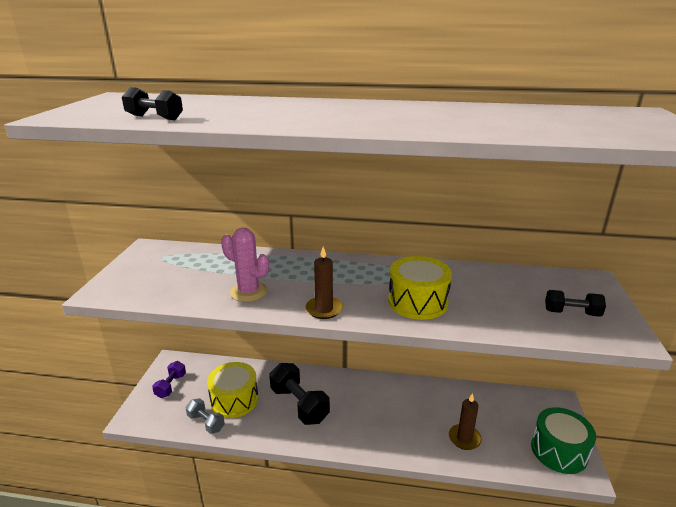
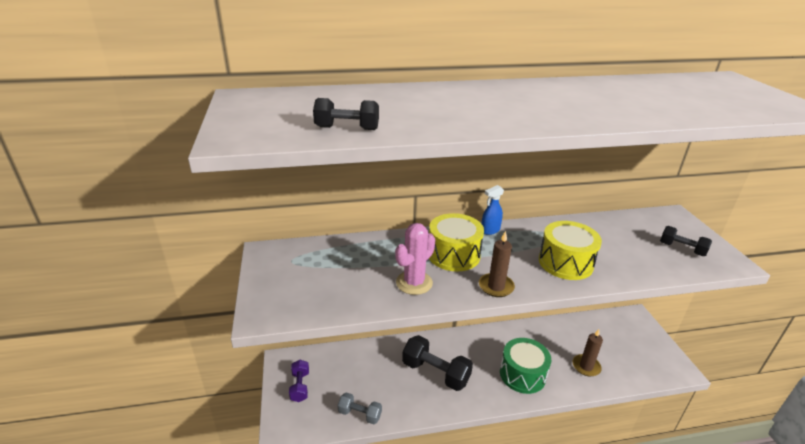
camera: 20 degrees left, 5 degrees up
(234, 400) = (373, 384): yellow drum -> yellow drum (453, 254)
(248, 292) = (414, 283): pink cactus -> pink cactus turned 60 degrees counterclockwise
(363, 262) = (490, 230): none -> blue spray bottle
(559, 451) = (656, 358): green drum -> green drum (522, 374)
(571, 313) = (682, 249): black dumbbell -> black dumbbell turned 45 degrees clockwise

